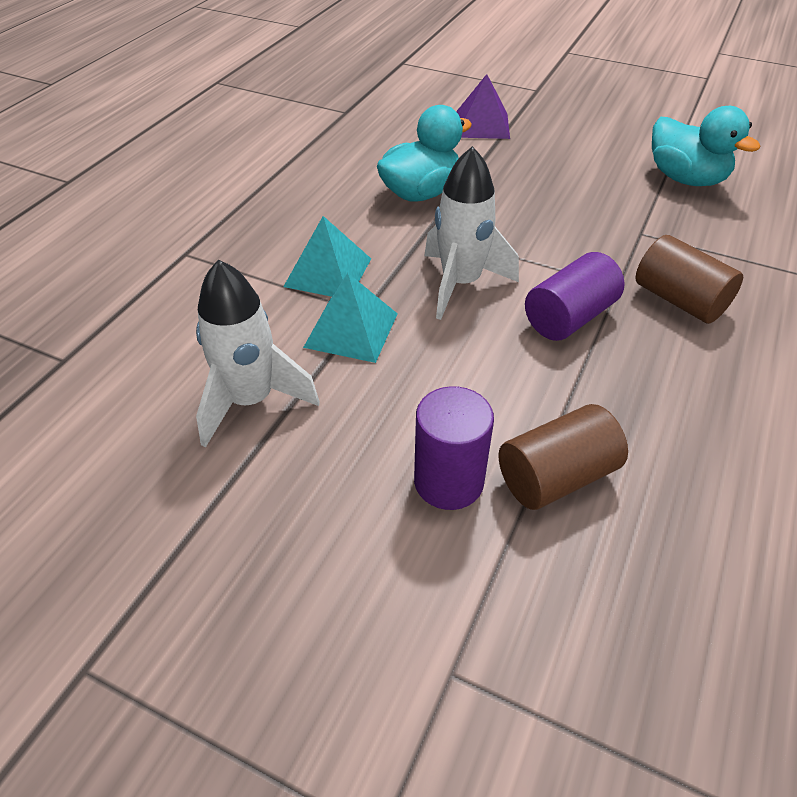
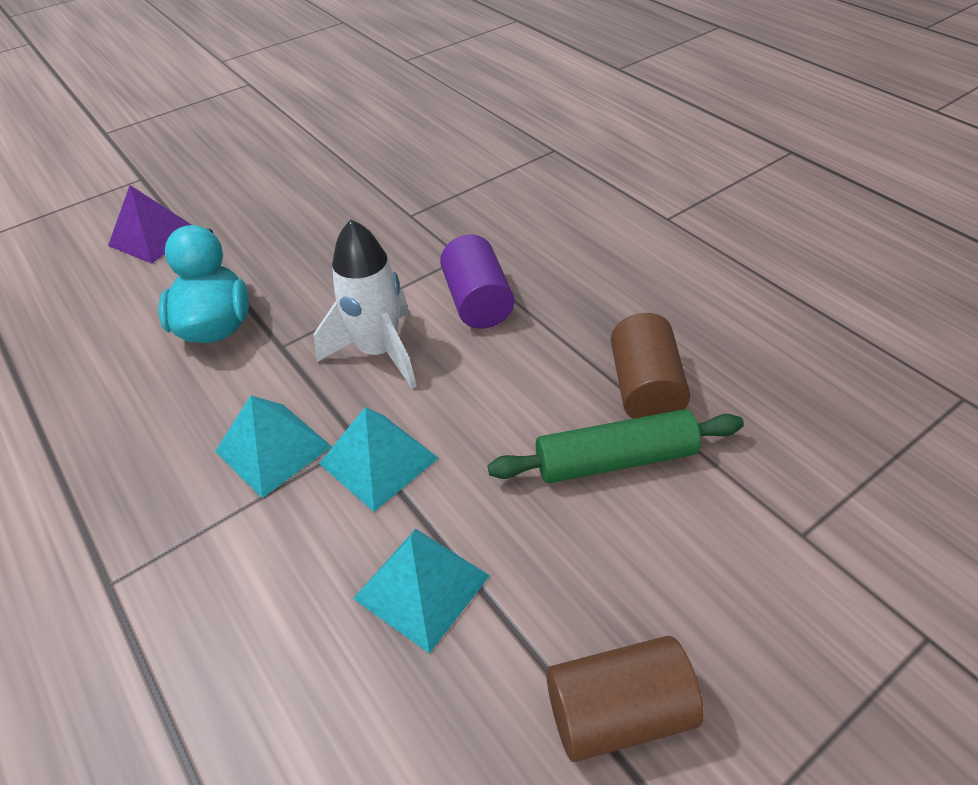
camera: 60 degrees left, 0 degrees up
(251, 401) = (421, 586): white rocket -> turquoise pyramid
(448, 481) = (615, 460): purple cylinder -> green rolling pin
(679, 300) = (505, 234): brown cylinder -> brown cylinder (618, 712)
(685, 179) = (367, 160): turquoise duck -> none

